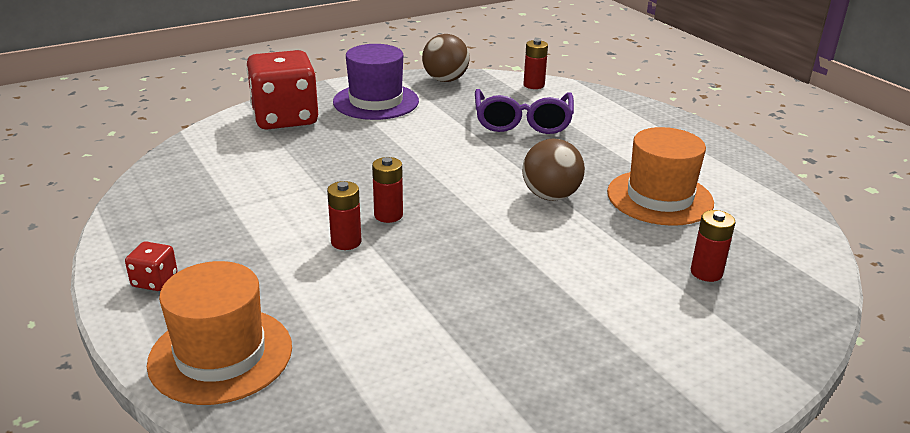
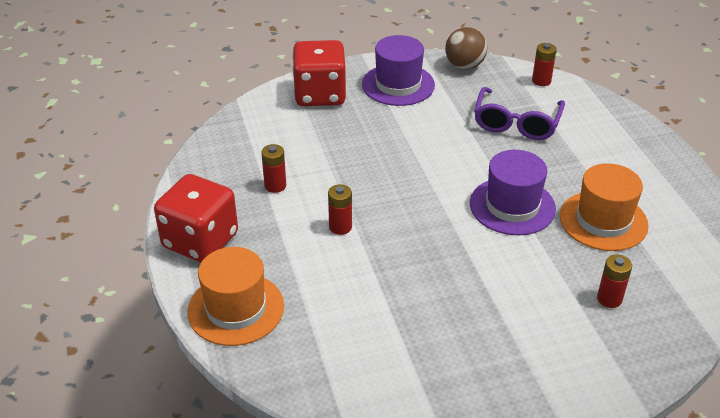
camera: 15 degrees right, 10 degrees up
(155, 281) = (200, 241): red dice -> red dice, size x2.35
(388, 215) = (378, 206): red battery -> red battery (275, 186)
(550, 196) = (512, 206): brown ball -> purple hat

